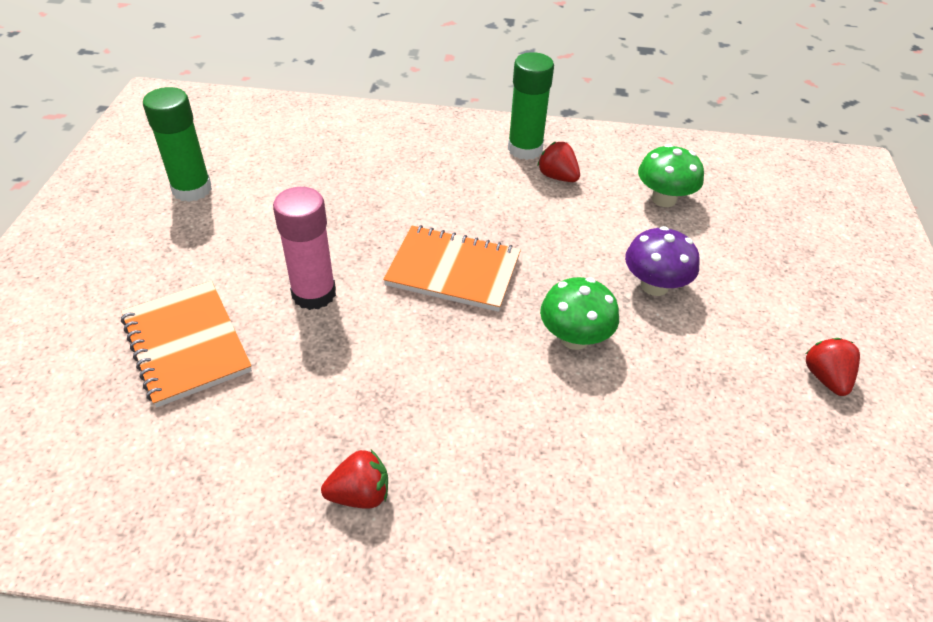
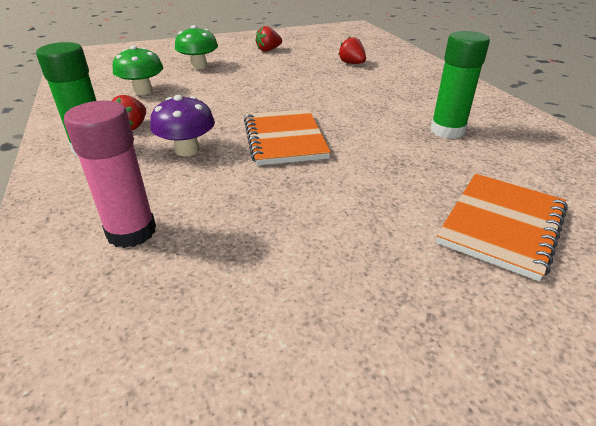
camera: 115 degrees left, 10 degrees down
(192, 189) = (312, 370): green glue stick -> green glue stick (447, 131)
(314, 294) = (373, 186): pink glue stick -> pink glue stick (131, 232)
(360, 494) = (479, 121): red strawberry -> red strawberry (352, 63)
(574, 338) = (303, 94): green mushroom -> green mushroom (199, 66)
(654, 285) = (237, 83): purple mushroom -> purple mushroom (187, 150)

